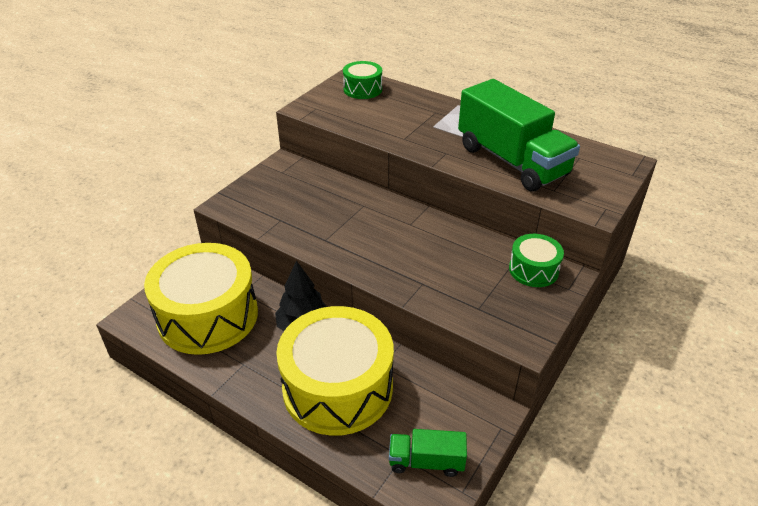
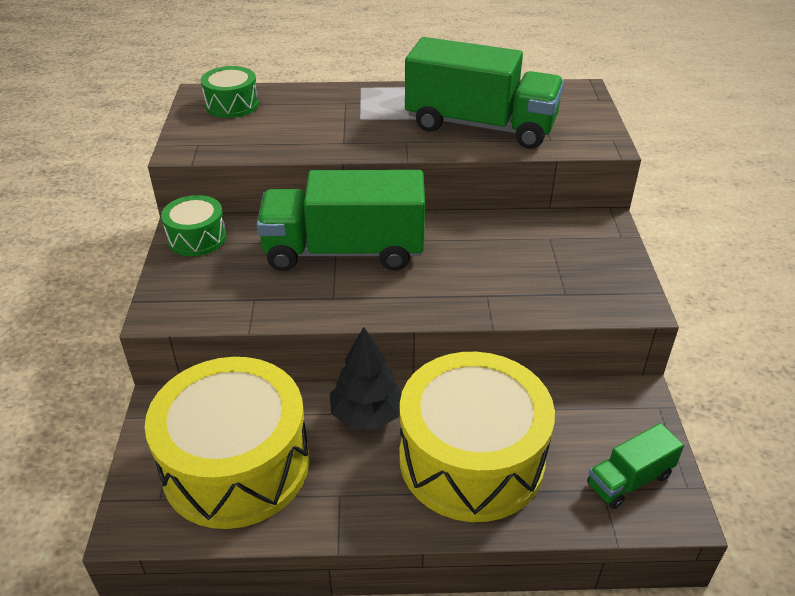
camera: 35 degrees left, 0 degrees up
(361, 214) = (344, 251): none -> green truck
(533, 270) = (573, 233): green drum -> green drum (197, 238)

